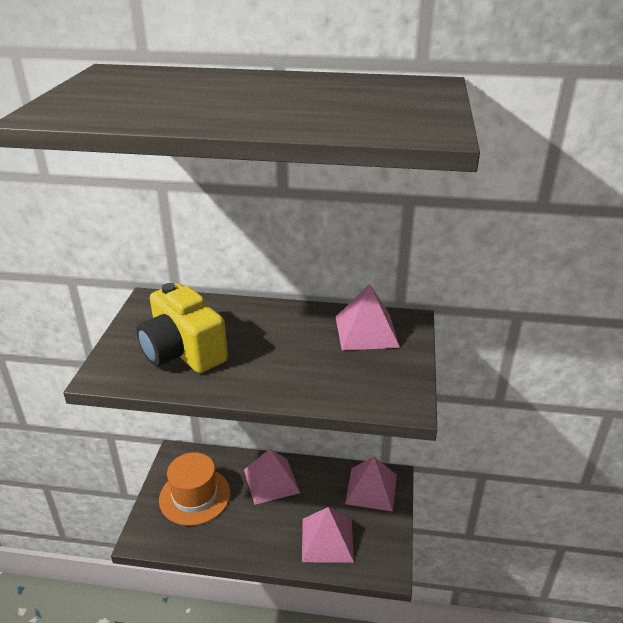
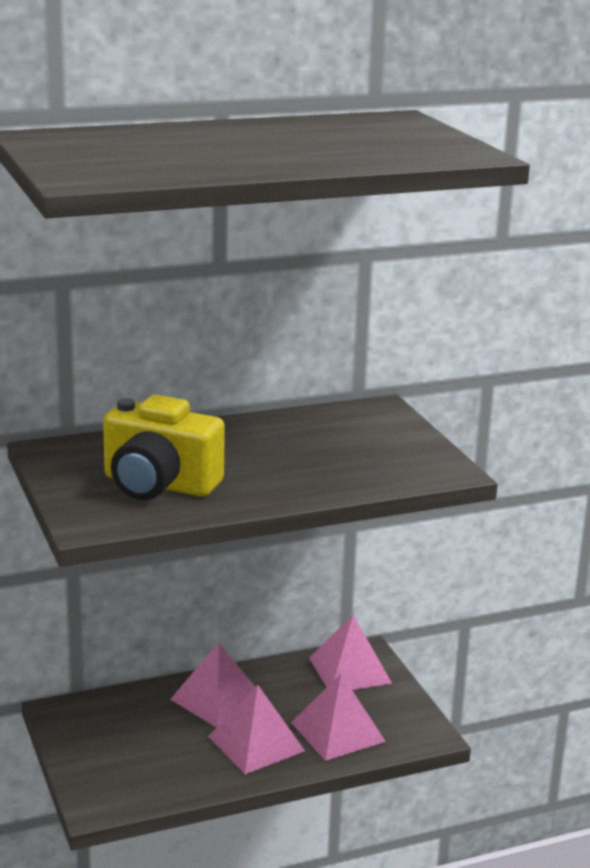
camera: 30 degrees left, 10 degrees down
(195, 496) = (129, 744): orange hat -> none
(366, 331) = (346, 425): pink pyramid -> pink pyramid (256, 743)

